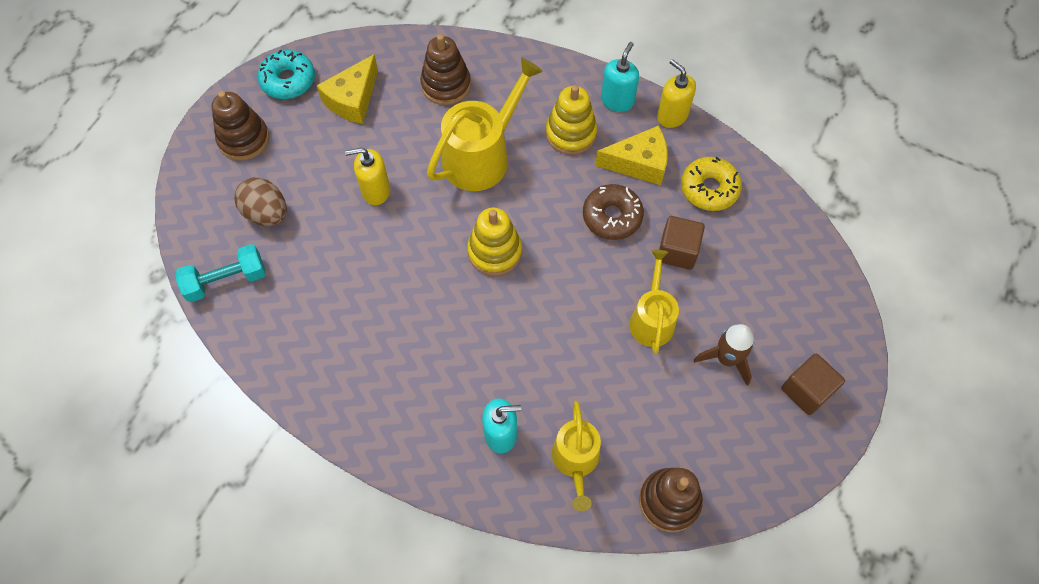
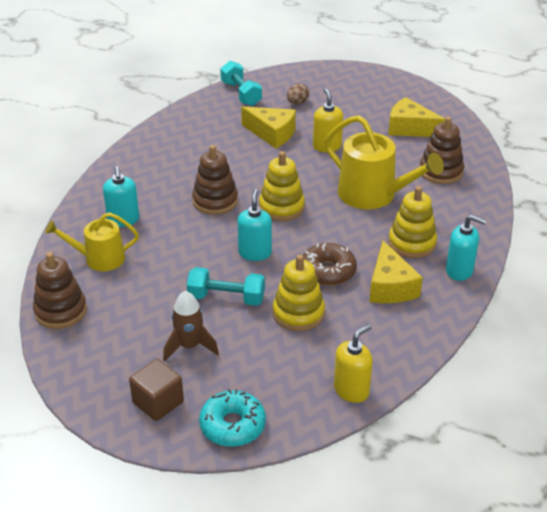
camera: 85 degrees right, 25 degrees down
(244, 139) = (358, 87): brown stacking toy -> brown stacking toy (215, 201)
(266, 213) = (297, 103): brown egg -> brown egg, size x0.63
(288, 80) = (418, 99): turquoise donut -> turquoise donut (232, 425)
(336, 249) = (272, 134): none -> yellow cheese
(576, 286) = (255, 253): none -> turquoise soap dispenser
(652, 319) = (226, 298): yellow watering can -> turquoise dumbbell
(672, 116) = (453, 308): yellow soap dispenser -> yellow soap dispenser (351, 390)
(677, 251) = (298, 313): brown cube -> yellow stacking toy
(709, 189) = (373, 335): yellow donut -> none

